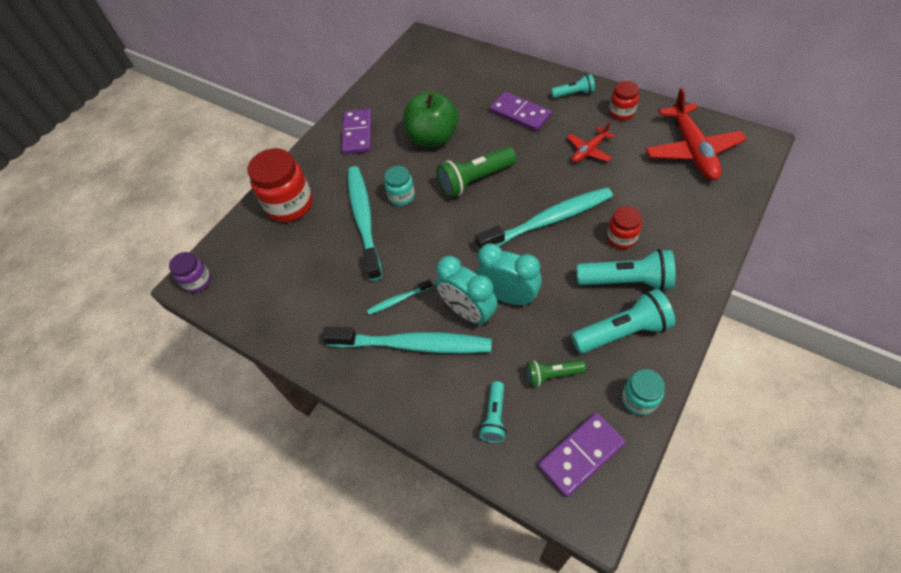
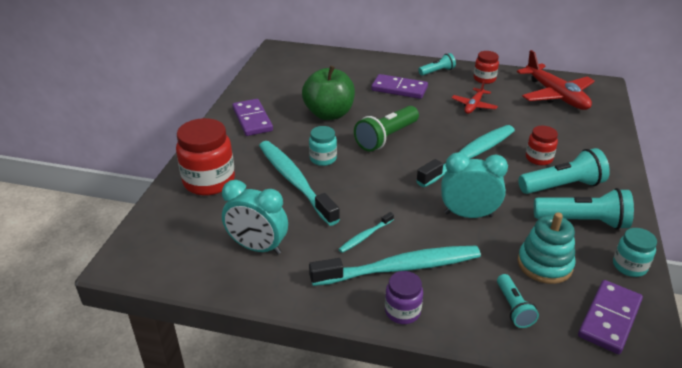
camera: 25 degrees left, 20 degrees down
(198, 281) = (133, 260): purple jar -> purple jar (402, 311)
(468, 312) = (438, 233): turquoise clock -> turquoise clock (257, 247)
(552, 375) = (544, 264): green flashlight -> turquoise stacking toy
(622, 332) = (582, 221): turquoise flashlight -> turquoise flashlight turned 45 degrees clockwise

